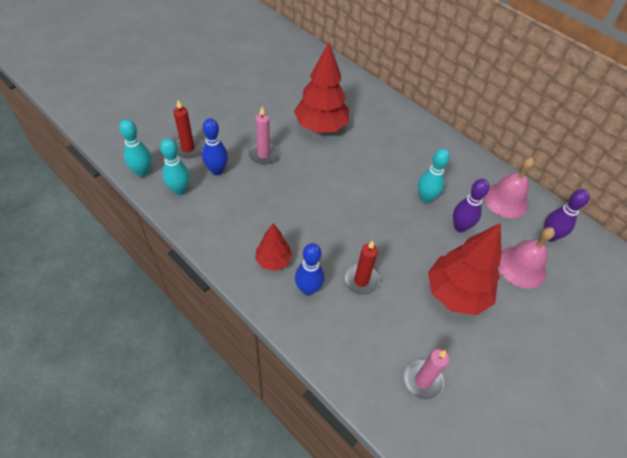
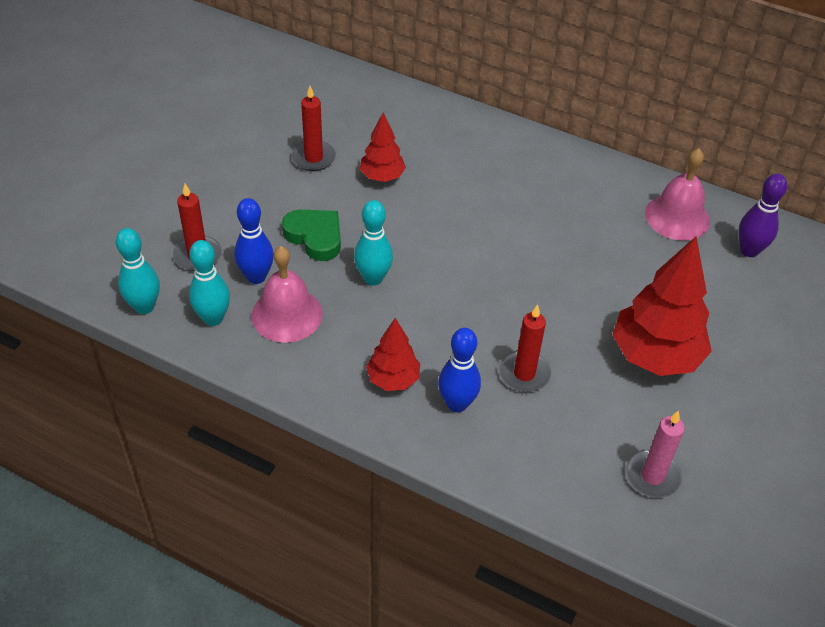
camera: 15 degrees left, 5 degrees down
(263, 154) = (315, 237): pink candle -> green heart
(283, 105) = (313, 158): none -> red candle
(321, 126) = (382, 177): red tree -> red tree, size x0.55
(425, 198) = (569, 241): turquoise bowling pin -> turquoise bowling pin (373, 278)
(460, 227) = (629, 268): purple bowling pin -> none
(521, 266) = (727, 299): pink bell -> pink bell (287, 314)

